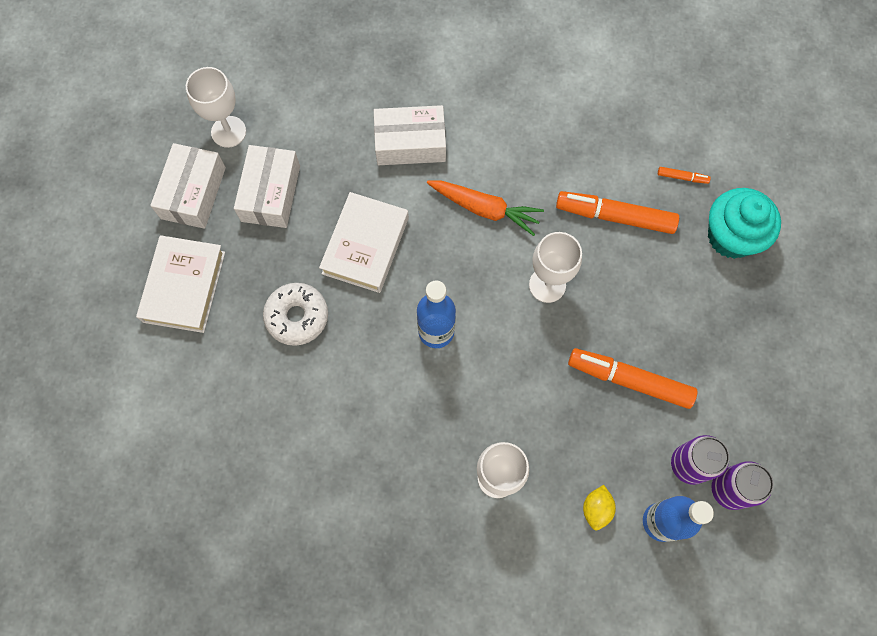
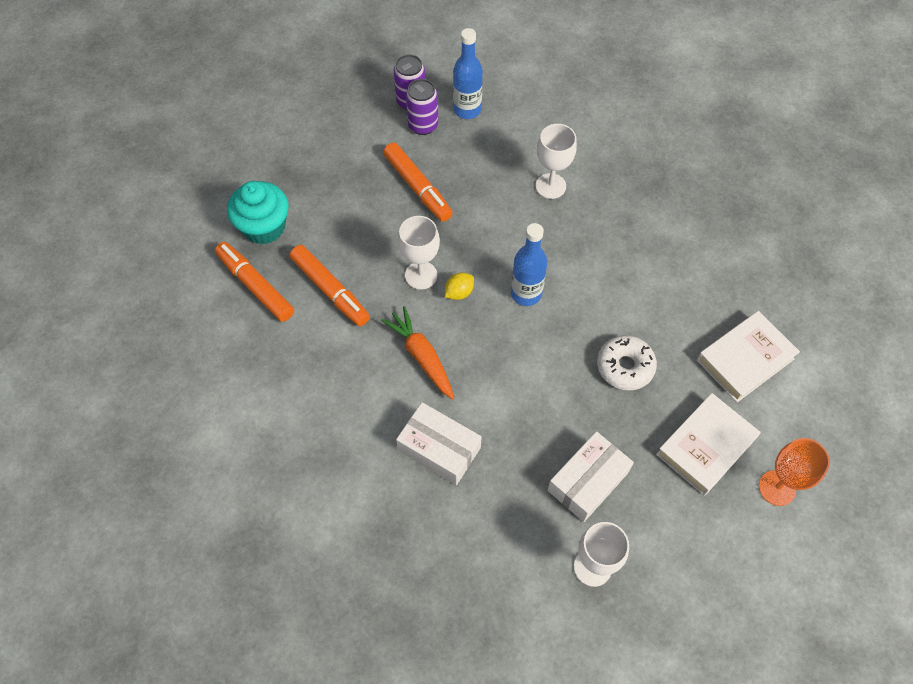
camera: 145 degrees left, 10 degrees down
(104, 288) = (777, 488): none -> orange goblet
(193, 193) = (656, 526): white box -> none
(365, 245) = (536, 387): white book -> white book (745, 359)
(596, 509) = (500, 136): yellow lemon -> yellow lemon (459, 292)
(682, 177) = (255, 286): orange marker -> orange marker, size x2.30

